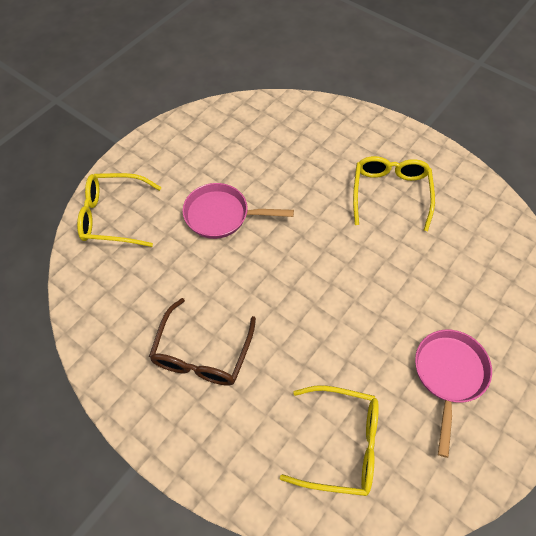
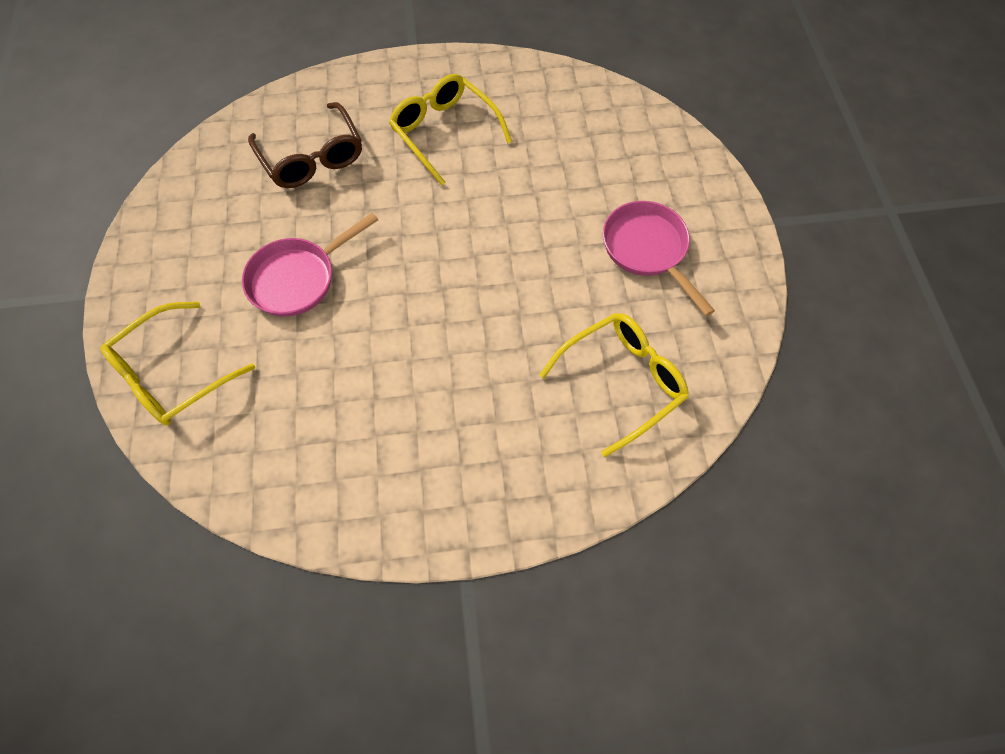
camera: 45 degrees left, 5 degrees up
(202, 353) = (420, 420): brown glasses -> brown glasses (312, 158)

